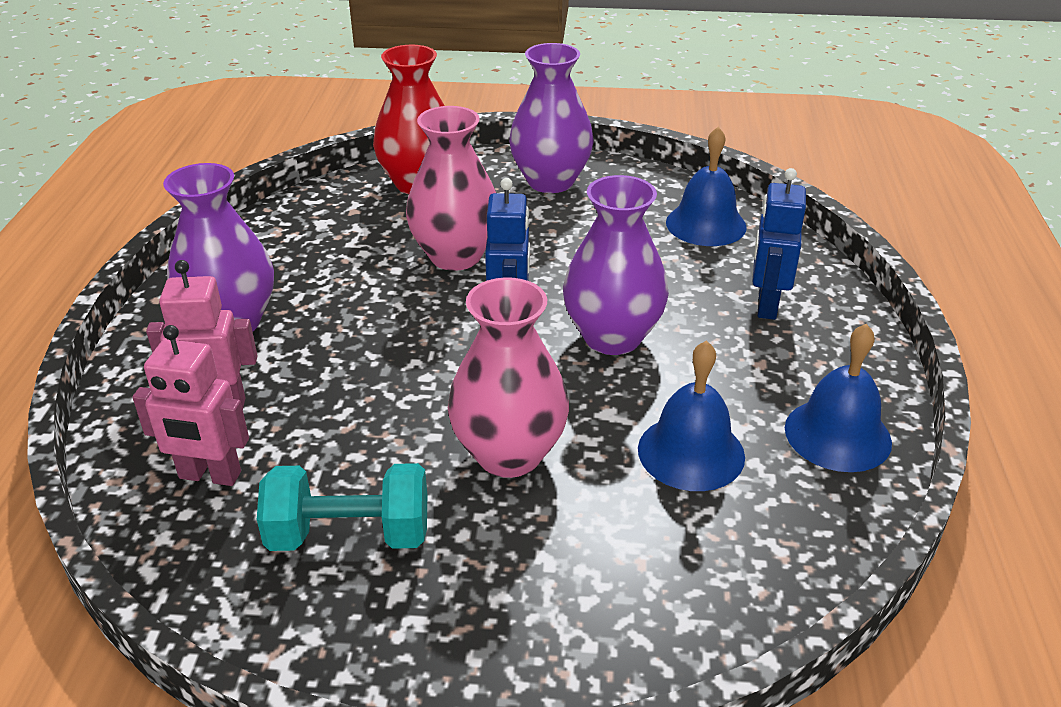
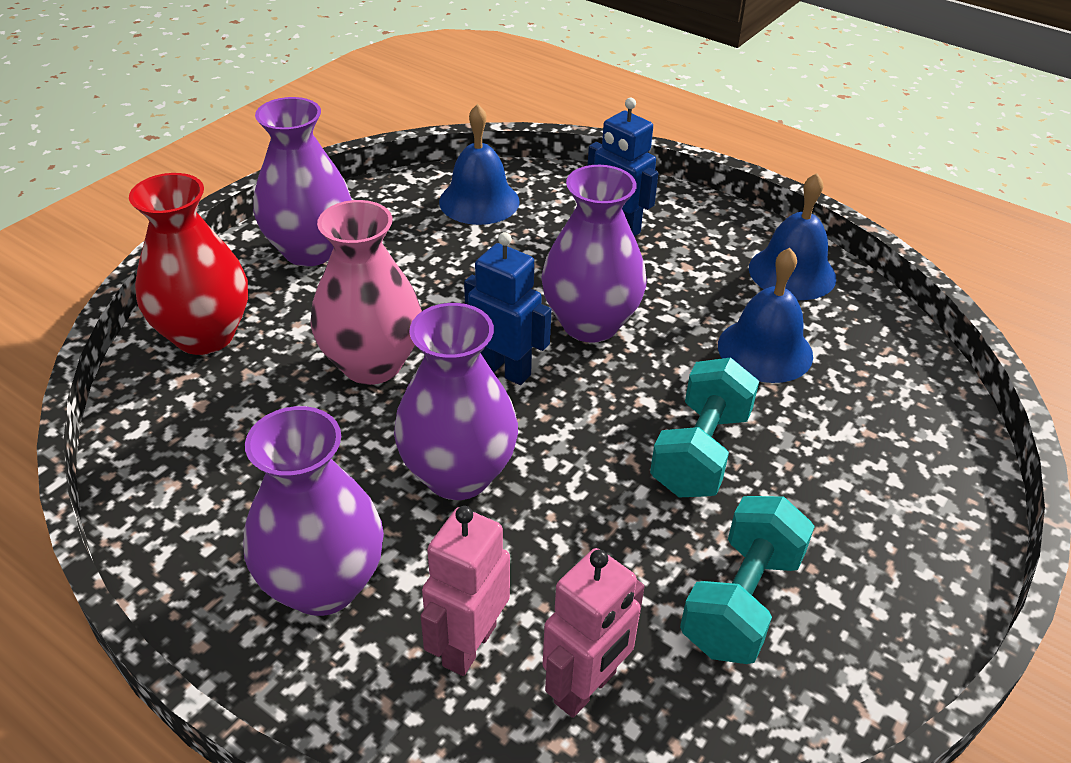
camera: 60 degrees left, 5 degrees up
(375, 338) = (458, 475): none -> purple vase
(509, 454) = (700, 452): pink vase -> turquoise dumbbell

